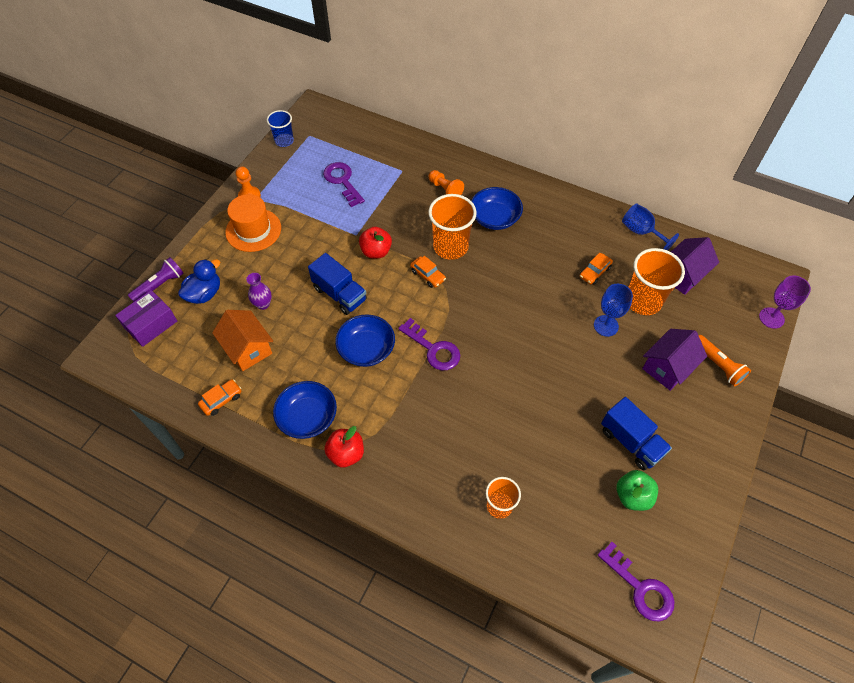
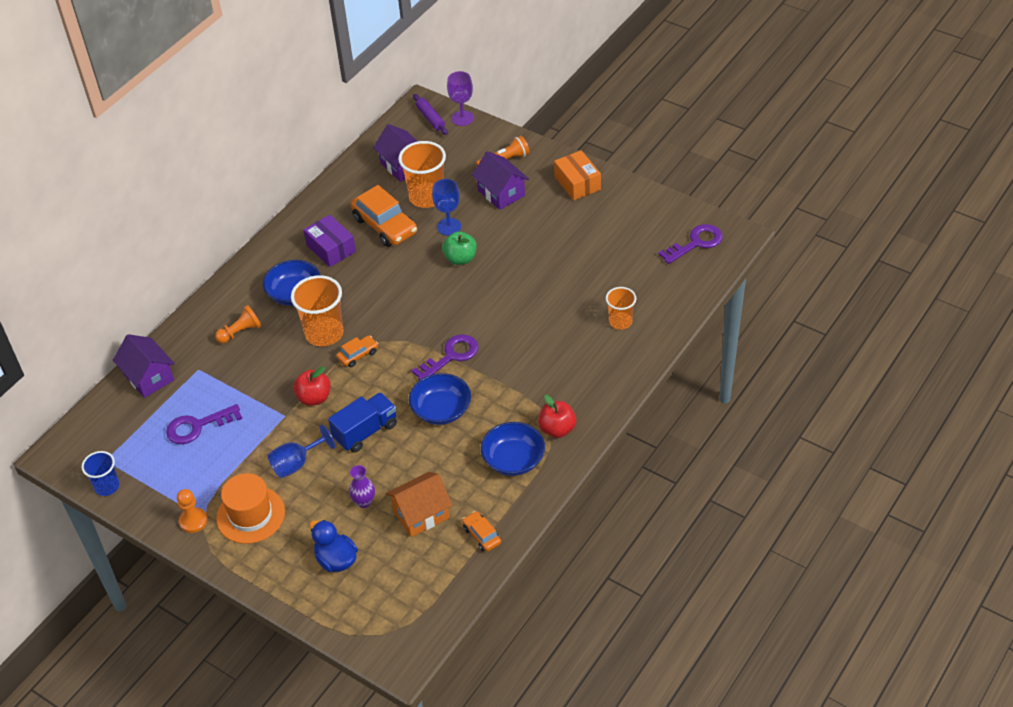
camera: 80 degrees left, 10 degrees down
(150, 324) = (369, 612): purple box -> purple box (331, 248)
(160, 285) = (313, 607): purple flashlight -> none
(391, 143) = (149, 377): none -> purple house
(594, 272) = (385, 225): orange car -> orange car, size x1.97
(631, 442) = (570, 228): blue truck -> none
(632, 496) = (620, 235): green apple -> green apple (460, 259)
(641, 232) = (344, 185): blue goblet -> blue goblet (297, 464)
(705, 443) = (577, 183): none -> orange box
(760, 289) = (430, 118): none -> purple rolling pin

